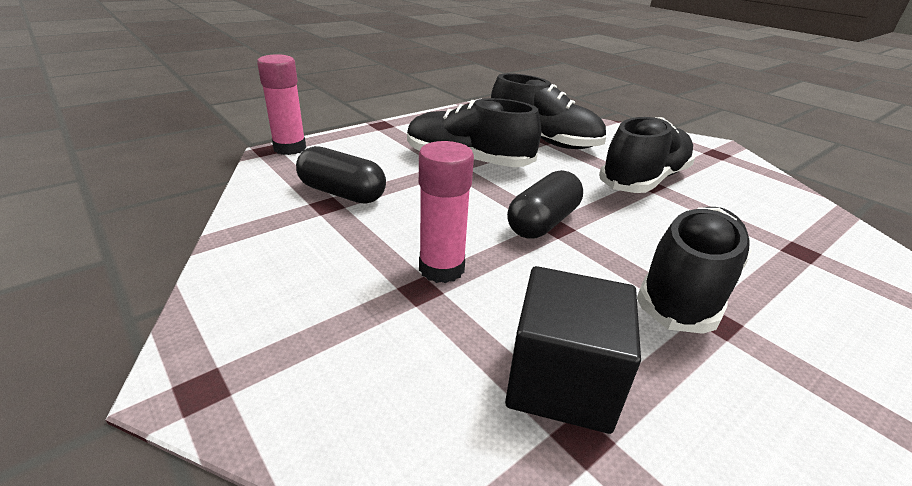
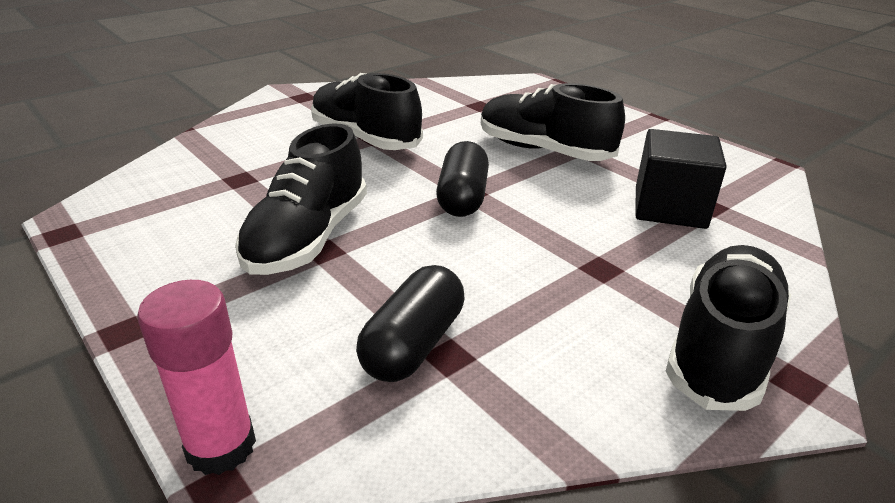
camera: 90 degrees left, 0 degrees up
(441, 268) = (564, 256): pink glue stick -> none
(543, 141) = (248, 180): black shoe -> black shoe (722, 346)
(543, 222) = (462, 198): black capsule -> black capsule turned 60 degrees clockwise

